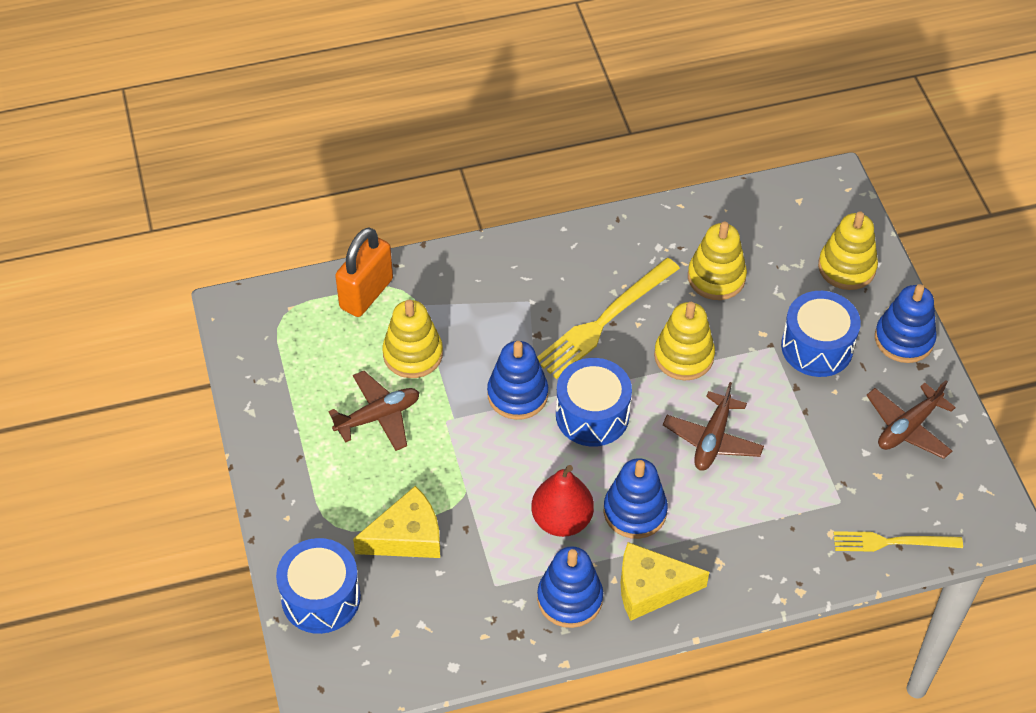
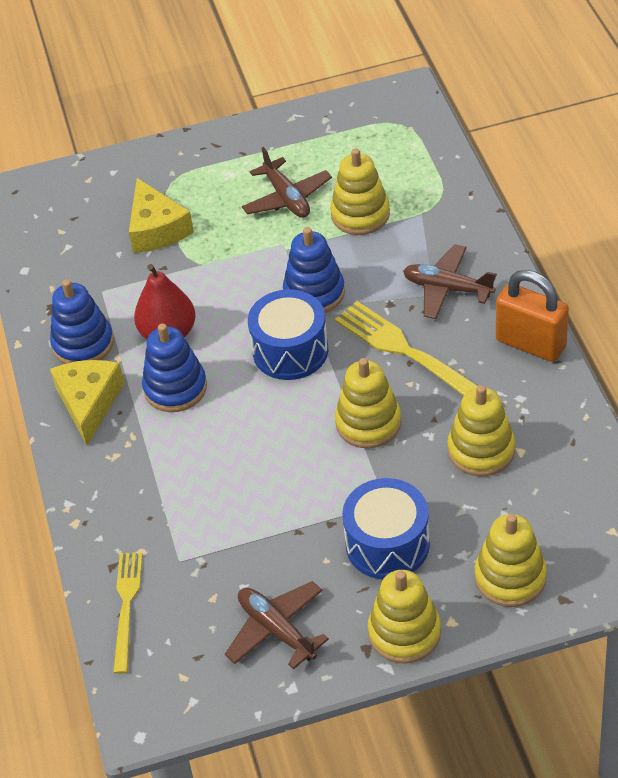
camera: 95 degrees right, 5 degrees down
(321, 597) = (99, 182): blue drum -> none
(366, 293) = (432, 176): orange padlock -> orange padlock (530, 344)
(712, 439) = (260, 449): brown plane -> brown plane (447, 288)
(904, 339) = (404, 632): blue stacking toy -> yellow stacking toy

